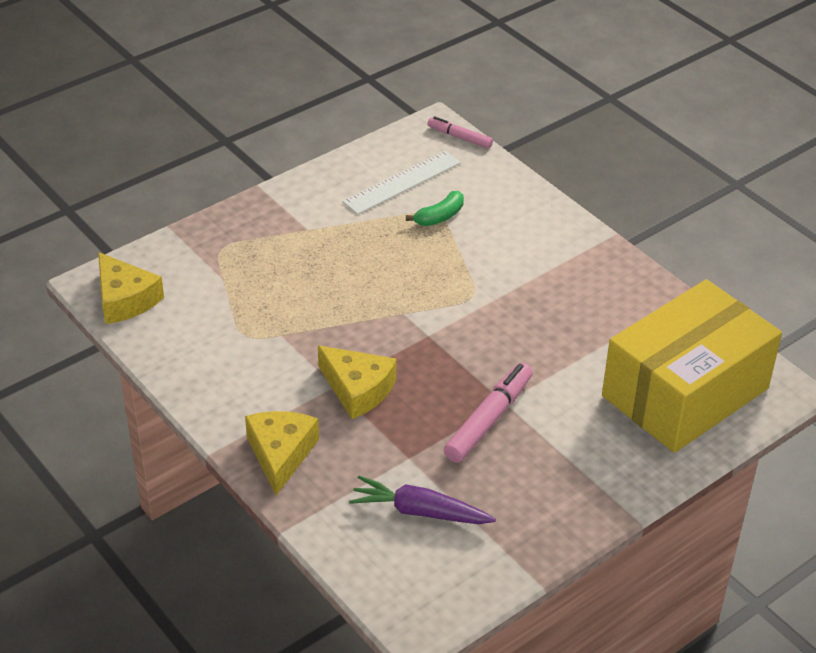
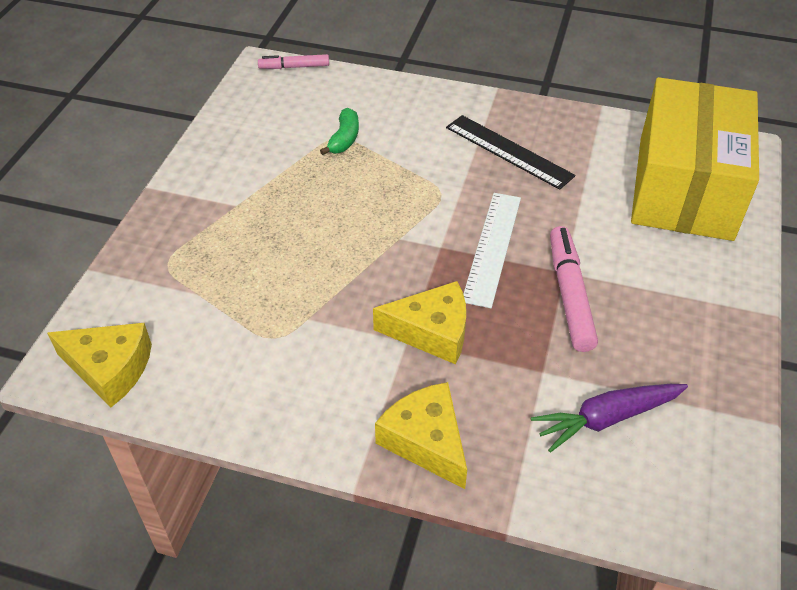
camera: 35 degrees left, 5 degrees up
(402, 182) = (282, 125): white ruler -> white ruler (492, 247)
(564, 290) = (508, 151): none -> black ruler

